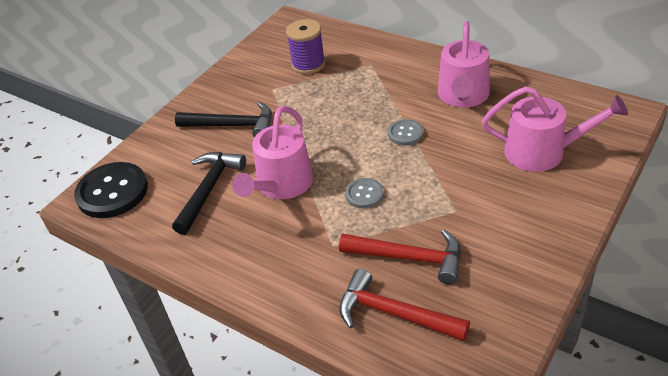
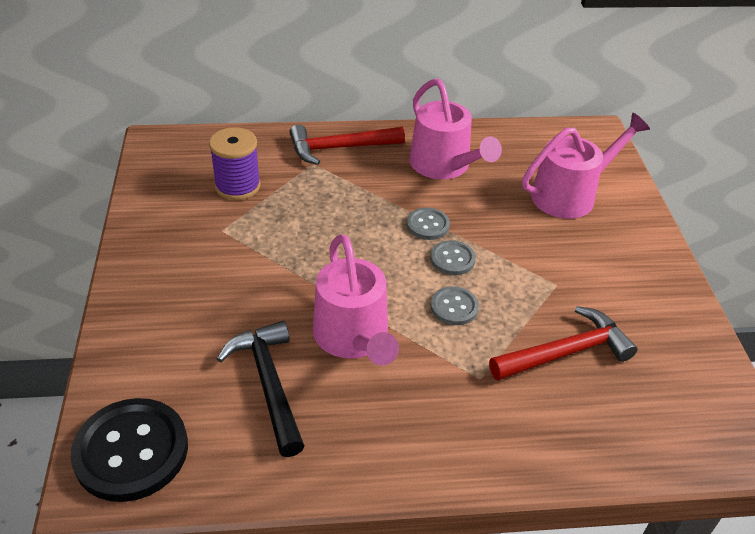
camera: 45 degrees left, 0 degrees up
(232, 125) = (216, 293): black hammer -> none
(394, 314) = (611, 416): red hammer -> red hammer (339, 148)
(397, 163) = (452, 259): none -> grey button

